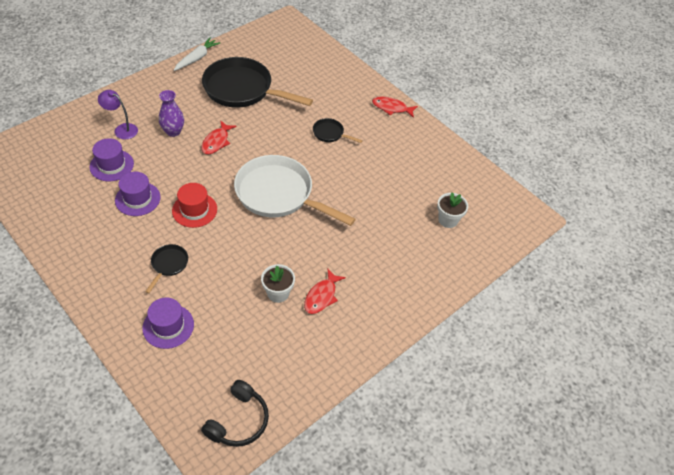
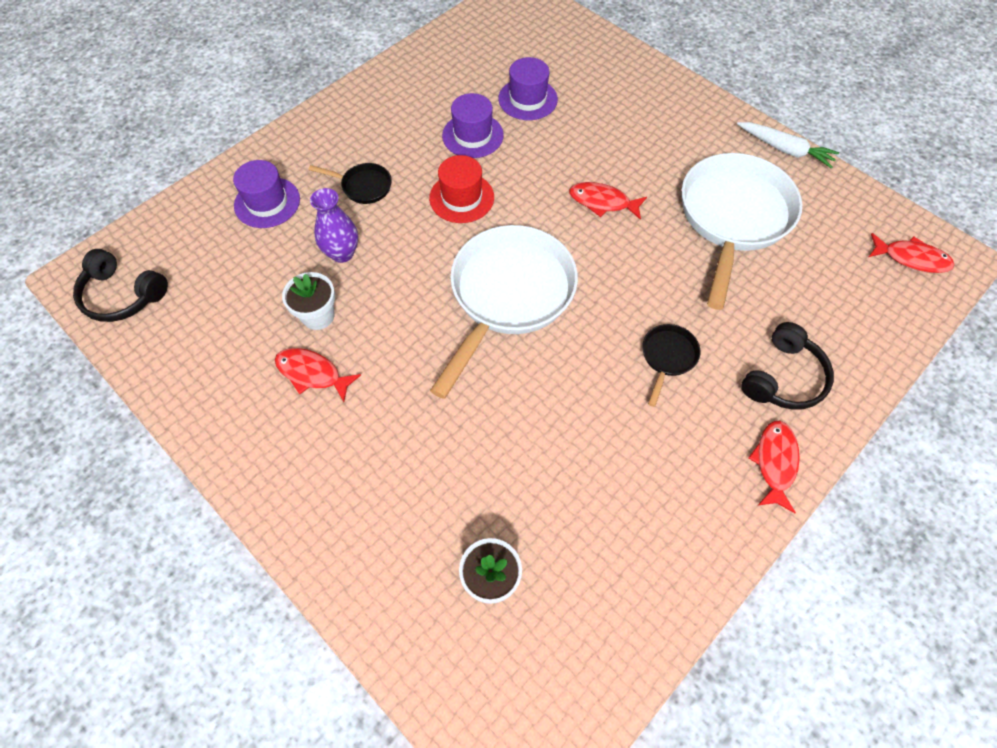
camera: 90 degrees right, 10 degrees up
(122, 129) = (598, 96): purple lamp -> none
(173, 131) = (609, 149): purple vase -> purple vase (342, 253)
(242, 89) = (733, 217): black pan -> white pan
(284, 34) = (911, 258): none -> red fish
(347, 94) = (783, 377): none -> black headphones

